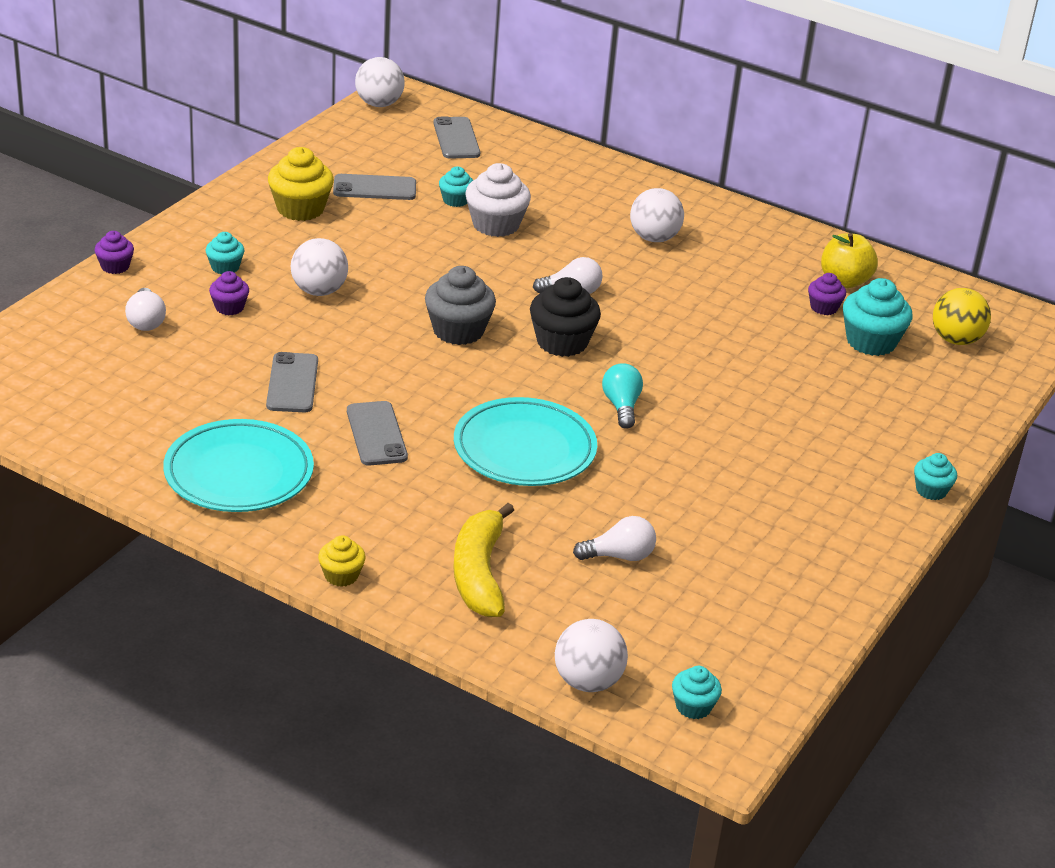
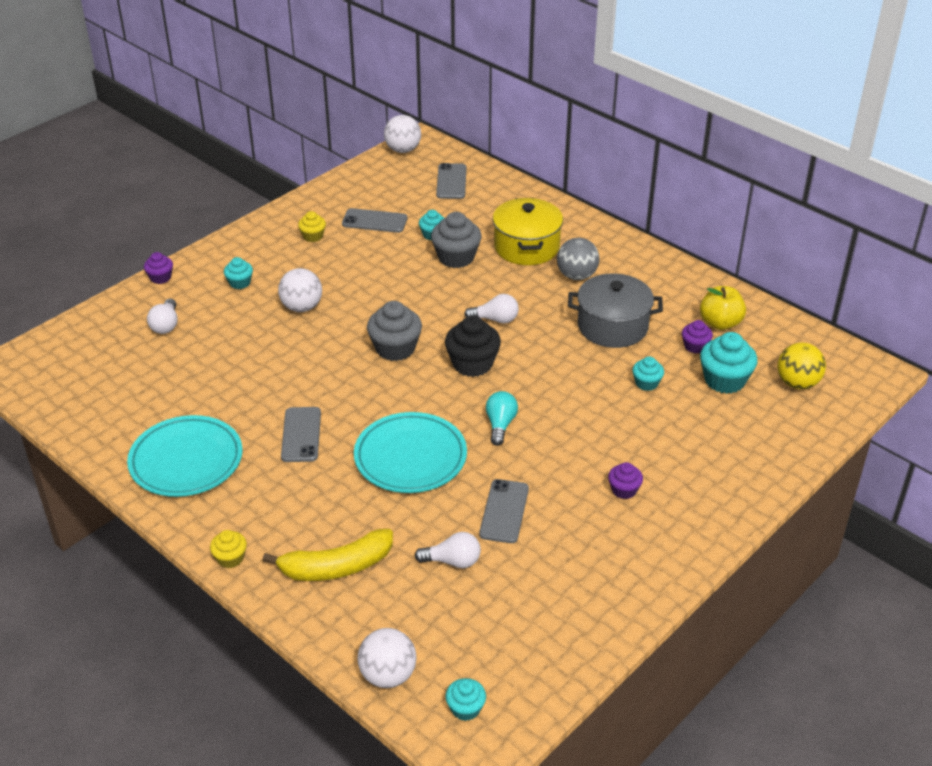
camera: 15 degrees right, 5 degrees up
(229, 307) = (230, 317): purple cupcake -> purple cupcake (624, 490)
(292, 383) = (254, 385): grey phone -> grey phone (504, 511)
(300, 209) = (313, 236): yellow cupcake -> yellow cupcake, size x0.56
(479, 574) = (336, 567): yellow banana -> yellow banana turned 120 degrees counterclockwise
(495, 225) = (456, 257): white cupcake -> grey cupcake
(580, 209) = (526, 247): none -> yellow pot
(654, 238) = (576, 276): white ball -> grey ball
(718, 291) = (612, 326): none -> grey pot
(931, 490) = (731, 523): turquoise cupcake -> turquoise cupcake (646, 383)

